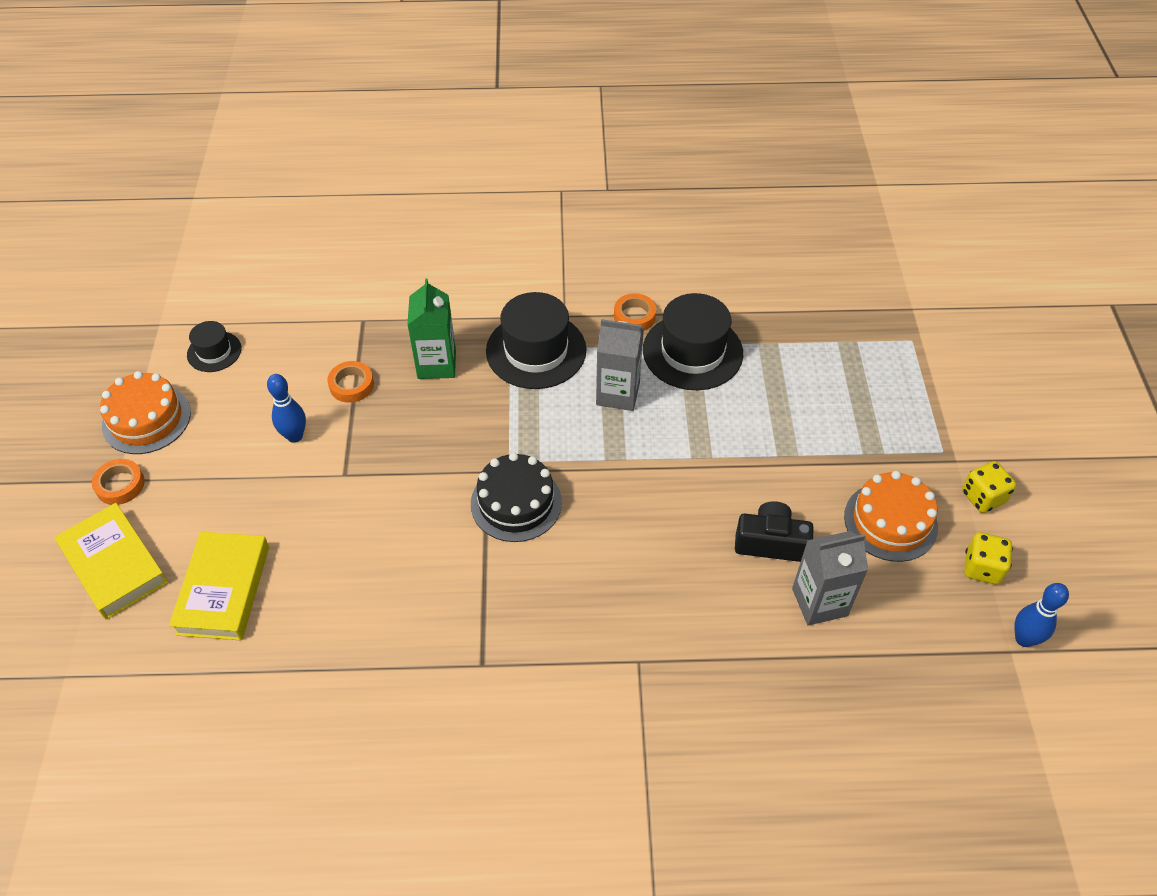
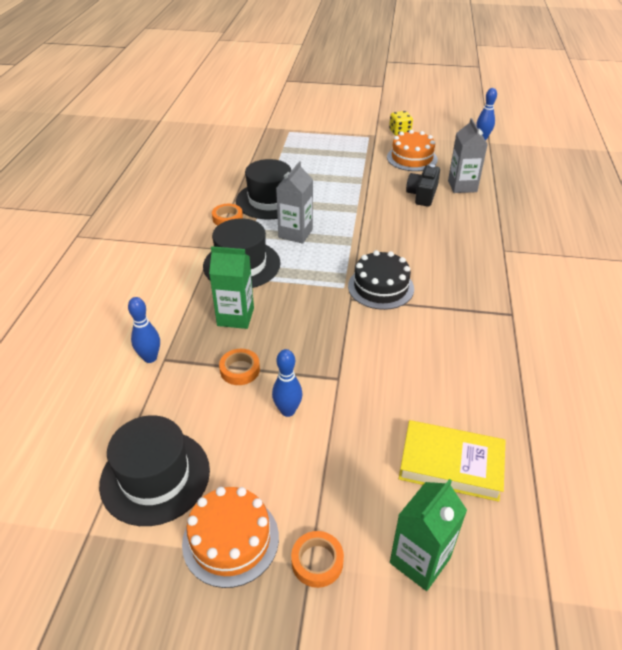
camera: 80 degrees left, 10 degrees down
(114, 565) = (420, 560): yellow book -> green carton
(214, 352) = (155, 476): black hat -> black hat, size x1.87
(364, 308) = (150, 358): none -> blue bowling pin
(982, 568) = (442, 140): yellow dice -> none

